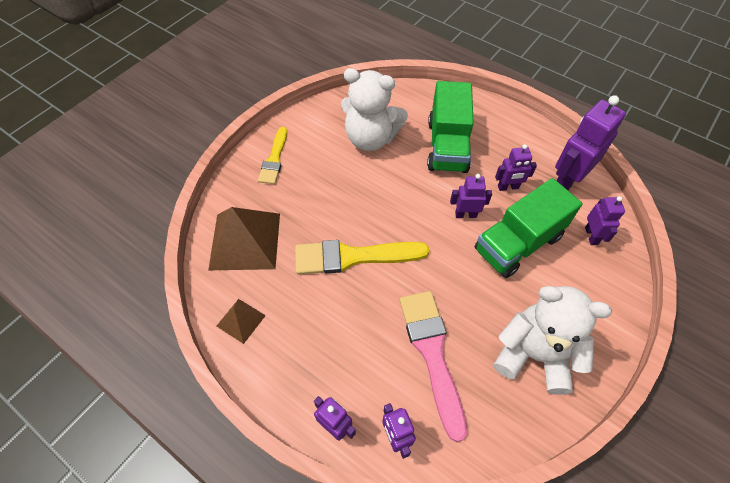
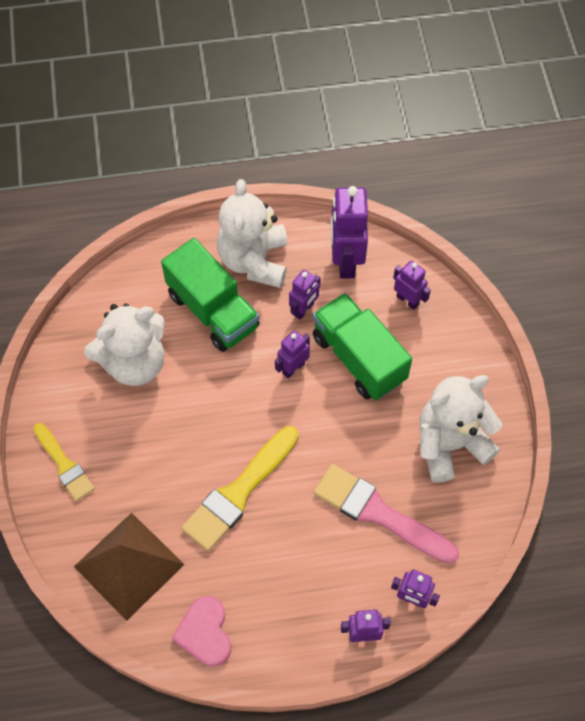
camera: 45 degrees left, 5 degrees up
(241, 320) = (205, 632): brown pyramid -> pink heart
(502, 138) = (254, 261): none -> white teddy bear
(518, 243) = (358, 358): green truck -> green truck turned 135 degrees clockwise

